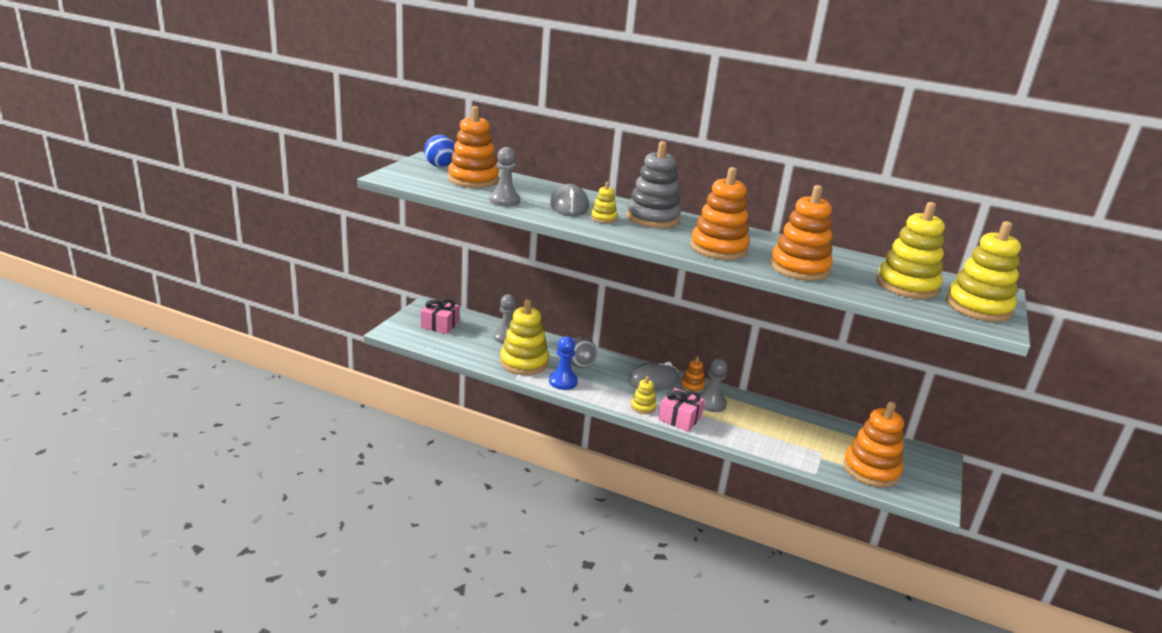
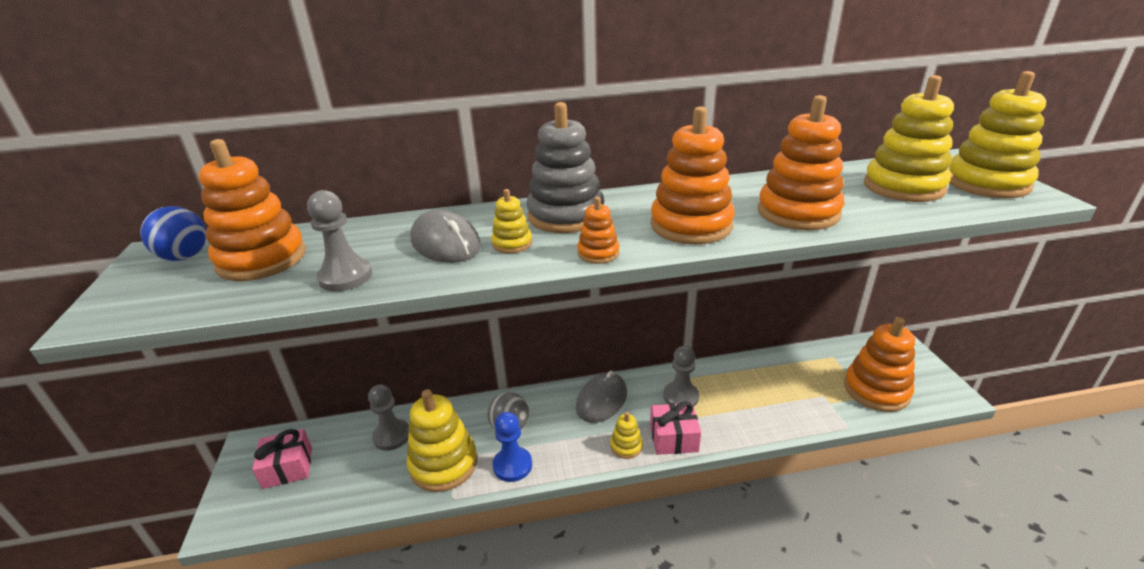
camera: 30 degrees left, 5 degrees up
(692, 386) = (642, 384): orange stacking toy -> orange stacking toy (598, 253)

